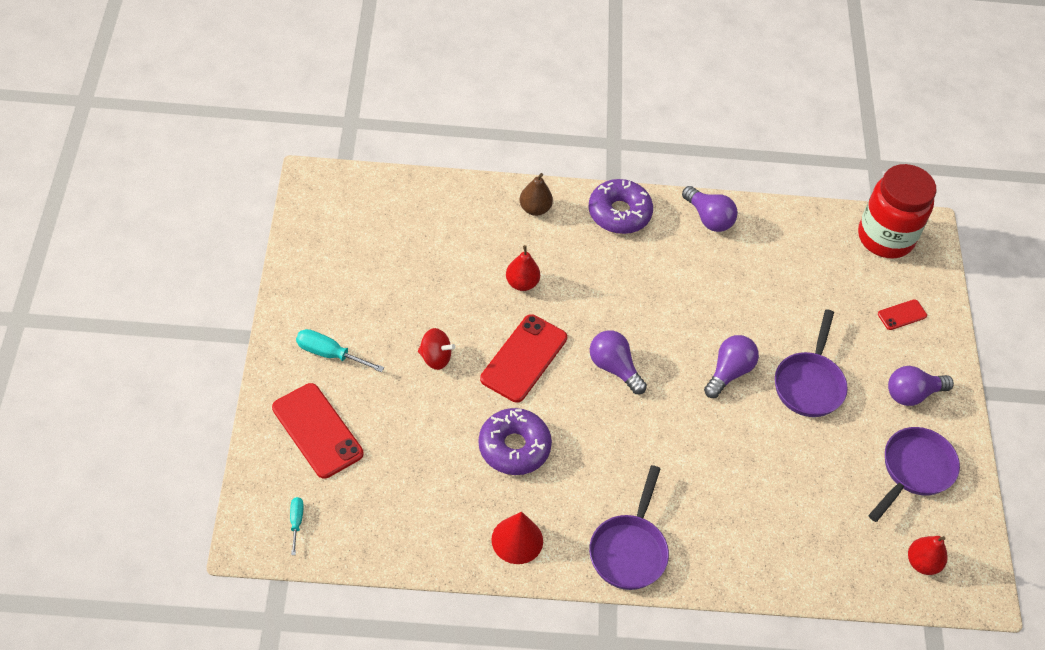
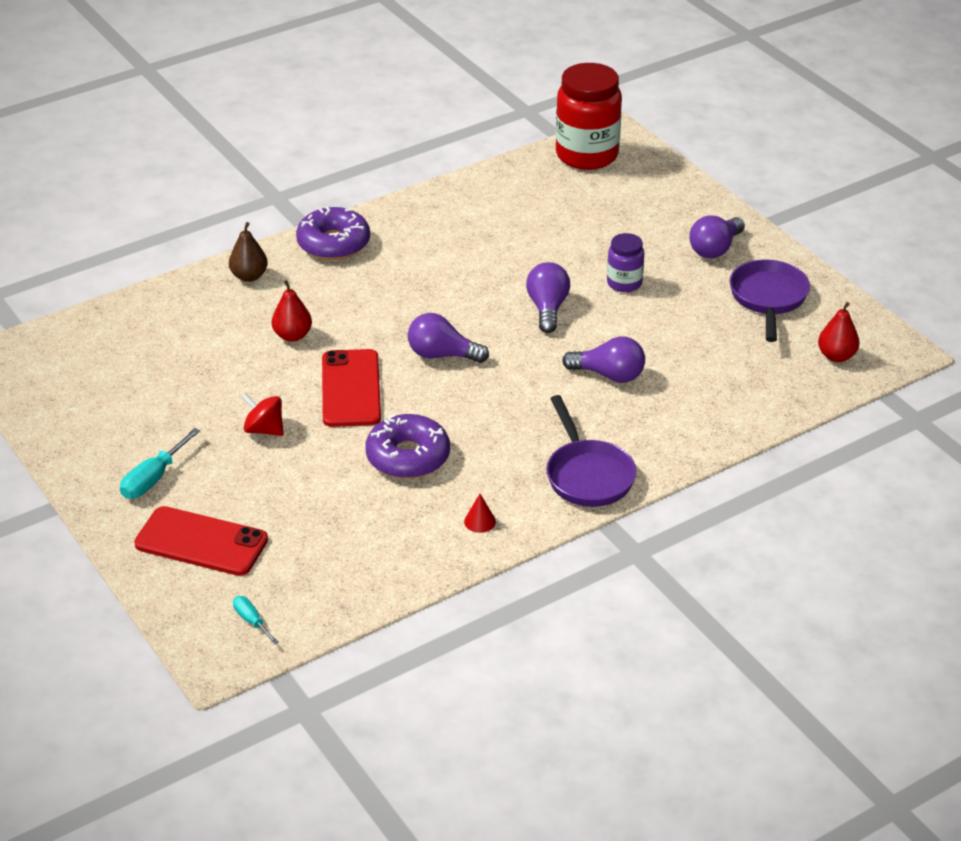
camera: 30 degrees left, 15 degrees down
(329, 354) = (153, 478): turquoise screwdriver -> turquoise screwdriver turned 45 degrees counterclockwise
(435, 358) = (264, 430): red spinning top -> red spinning top turned 135 degrees counterclockwise
(517, 540) = (480, 521): red cone -> red cone, size x0.53
(708, 218) = (419, 210): purple light bulb -> purple light bulb (609, 375)
(809, 384) = (624, 283): purple pan -> purple jar
(902, 315) = (653, 200): red phone -> none

